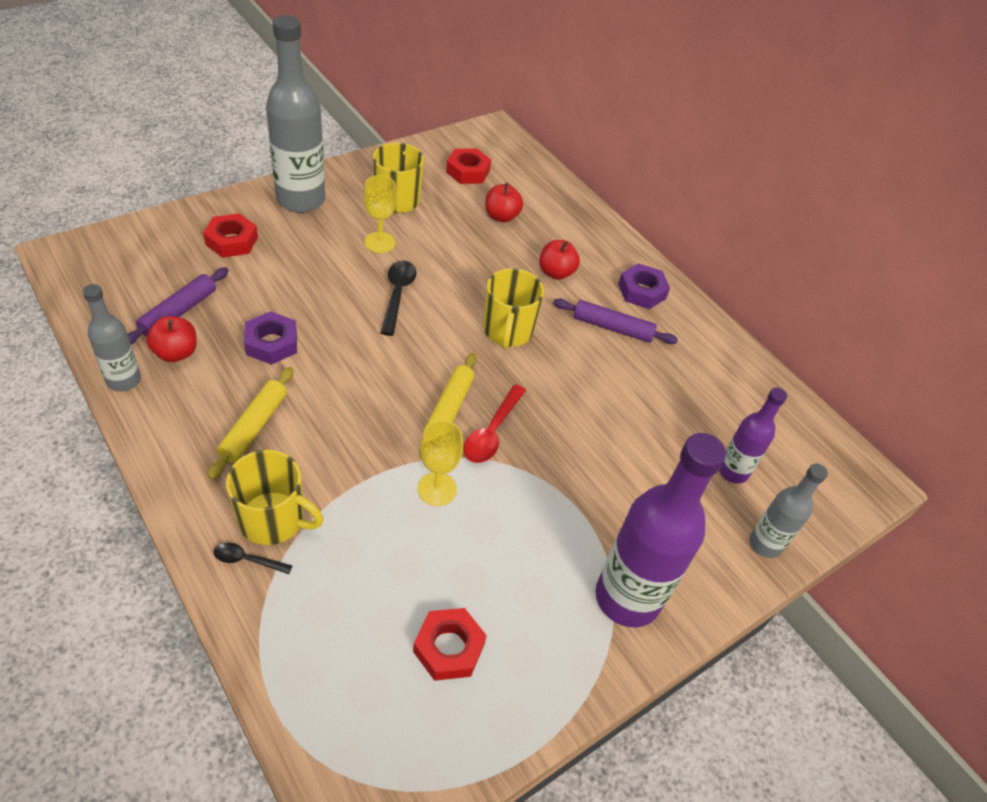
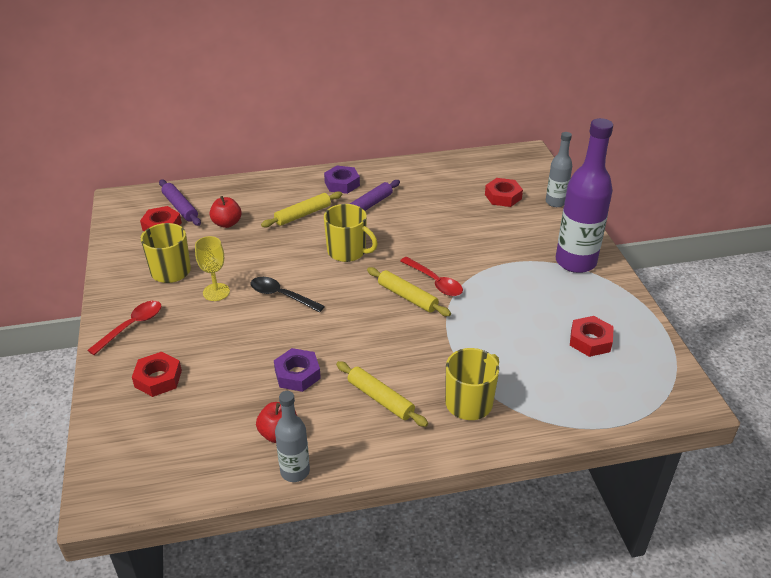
camera: 60 degrees left, 10 degrees down
(179, 312) = (230, 426): purple rolling pin -> purple rolling pin (180, 207)
(247, 560) = (499, 421): black spoon -> none
(301, 200) = (131, 326): grey bottle -> red spoon
(437, 489) = (472, 318): yellow goblet -> none
(556, 273) = (303, 214): red apple -> yellow rolling pin
(732, 471) = (503, 196): purple bottle -> red nut

